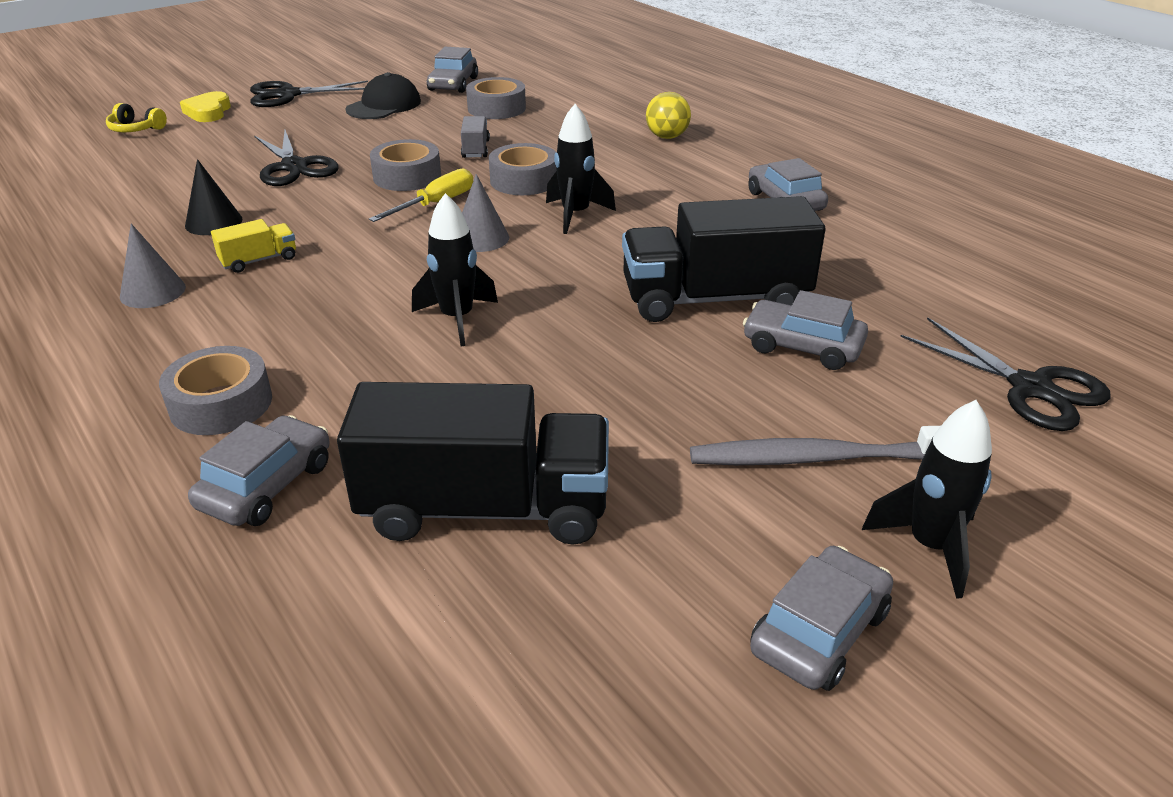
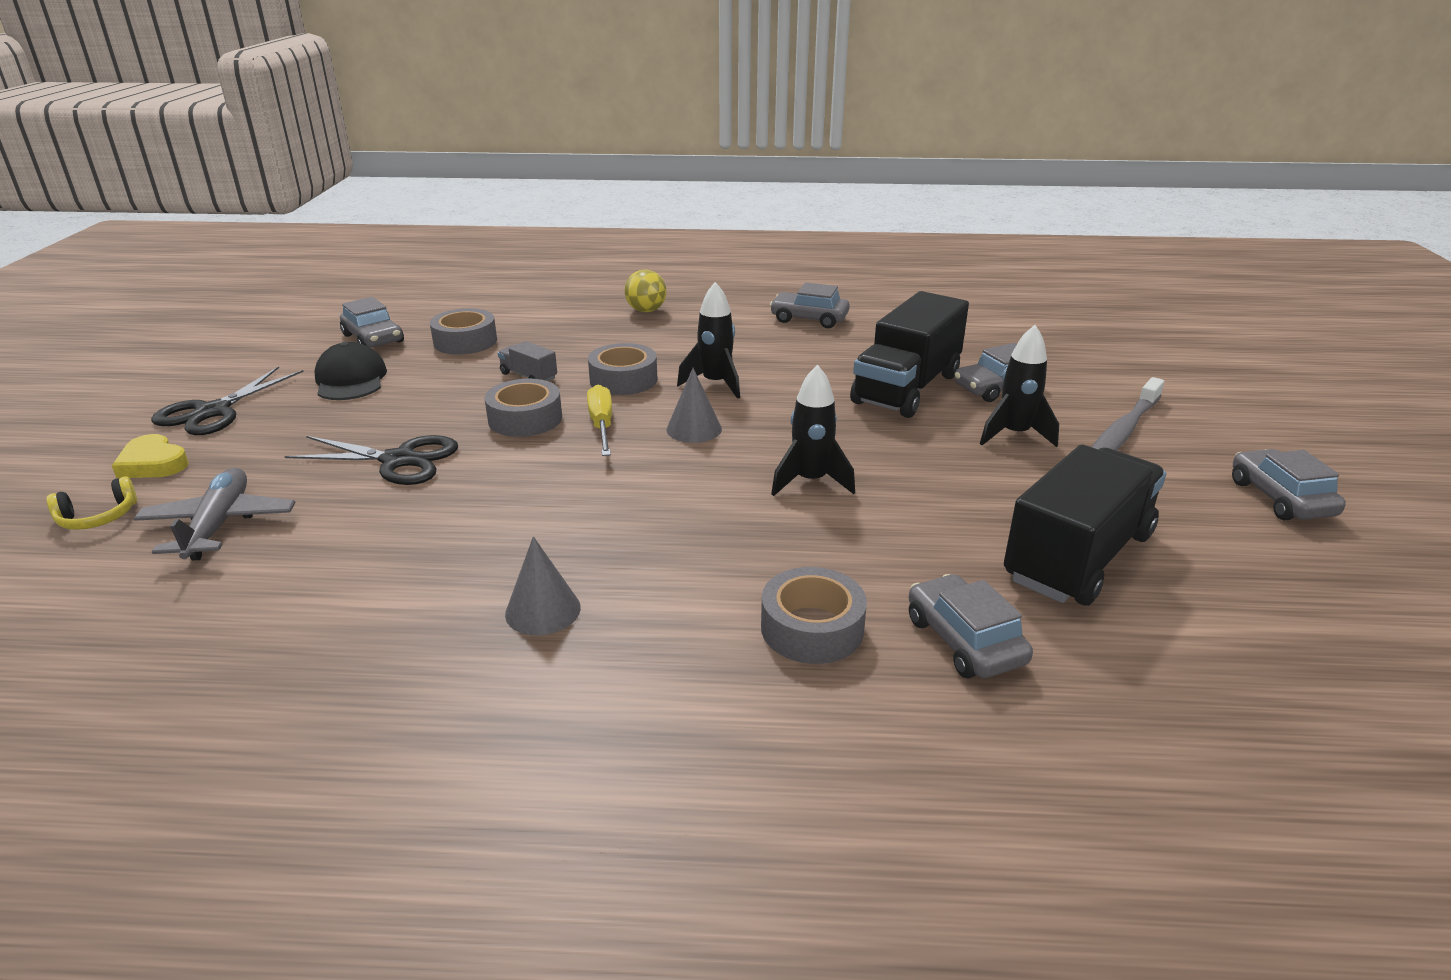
camera: 50 degrees left, 5 degrees down
(159, 159) = (219, 525): none -> grey plane
(213, 222) = (445, 536): black cone -> none
(259, 260) = (570, 535): yellow truck -> none
(930, 546) = (1228, 440): black rocket -> black rocket (1014, 435)
(1030, 388) = (1107, 354): black scissors -> none

